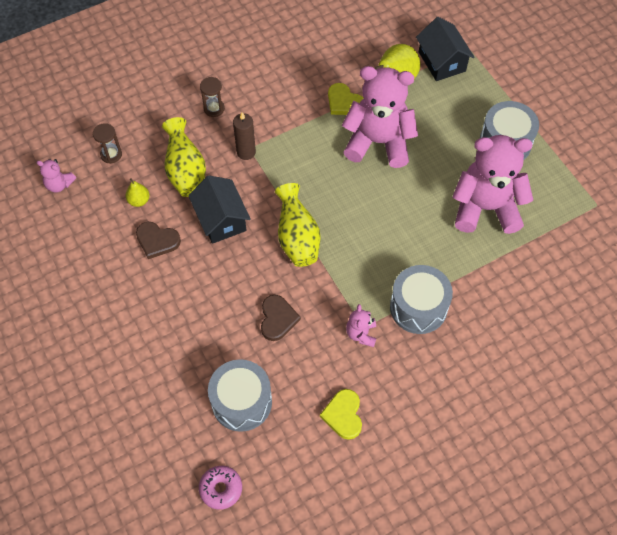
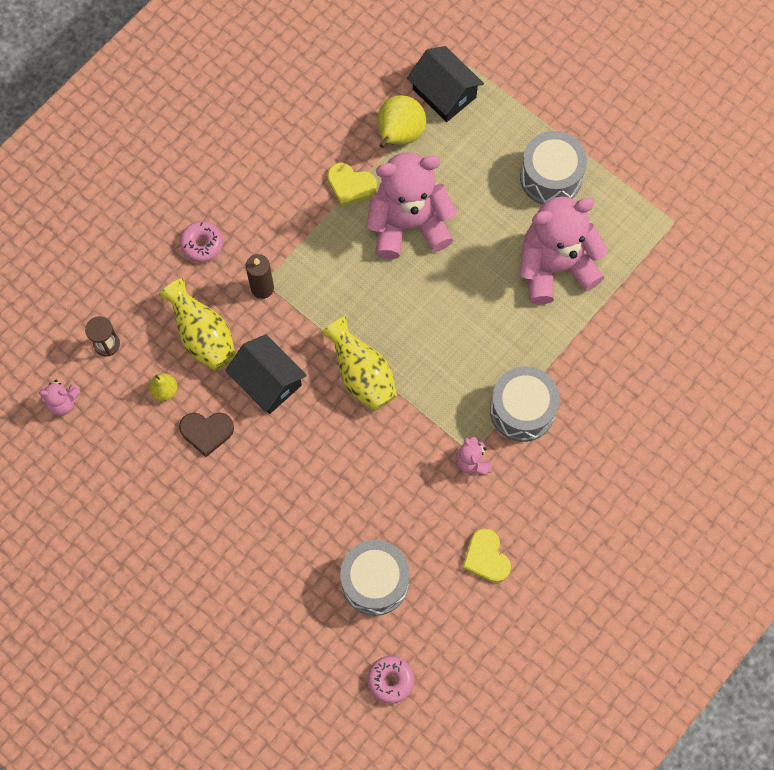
camera: 20 degrees left, 10 degrees up
(214, 109) = (202, 244): brown hourglass -> pink donut
(277, 319) = (377, 476): brown heart -> none

